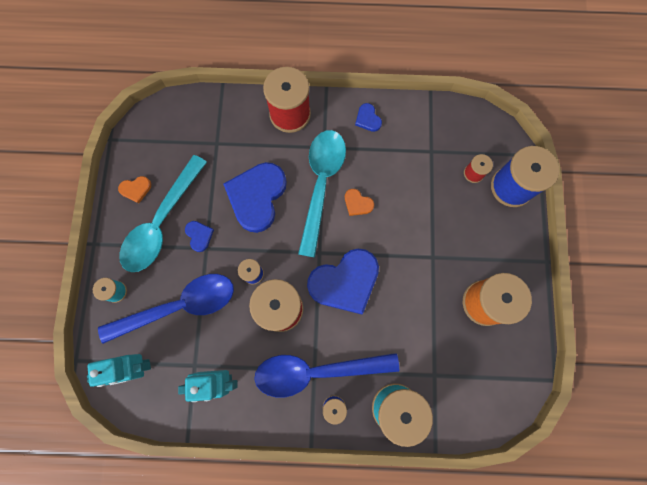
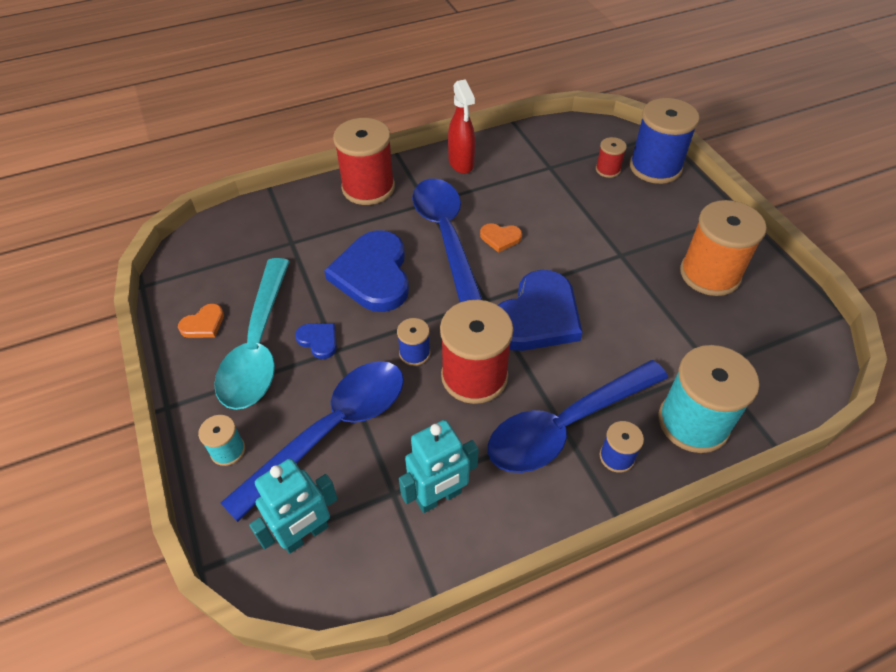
camera: 25 degrees left, 25 degrees down
(321, 185) = (446, 236): turquoise spoon -> blue spoon
(368, 119) = (461, 163): blue heart -> red spray bottle

